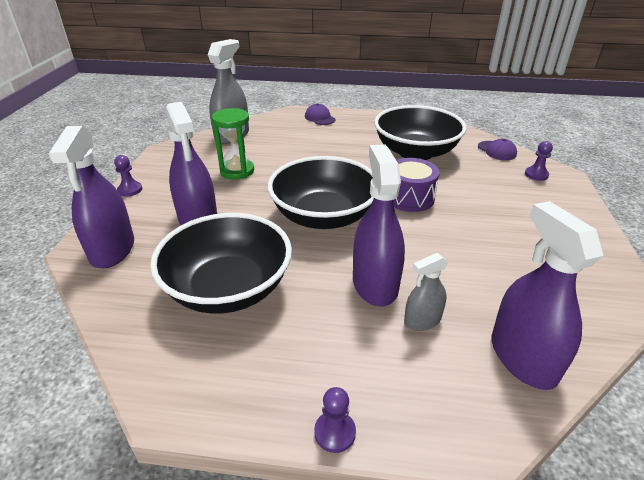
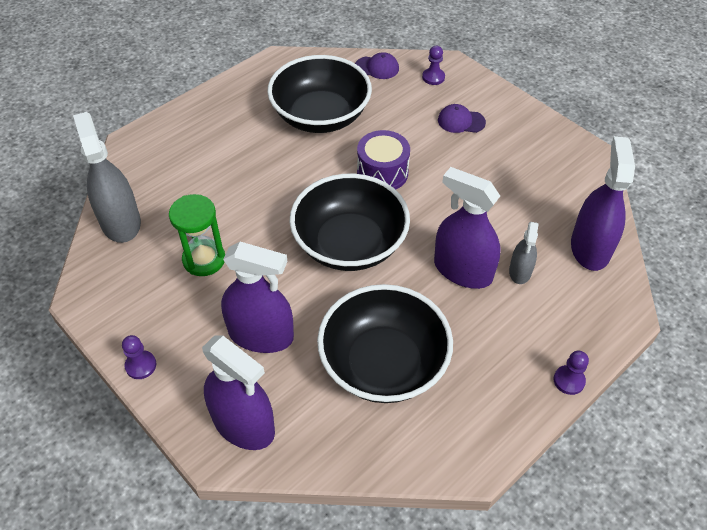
camera: 50 degrees left, 15 degrees up
(320, 118) = (171, 131): purple cap -> purple cap (461, 121)
(523, 358) = (590, 248): purple spray bottle -> purple spray bottle turned 75 degrees clockwise

